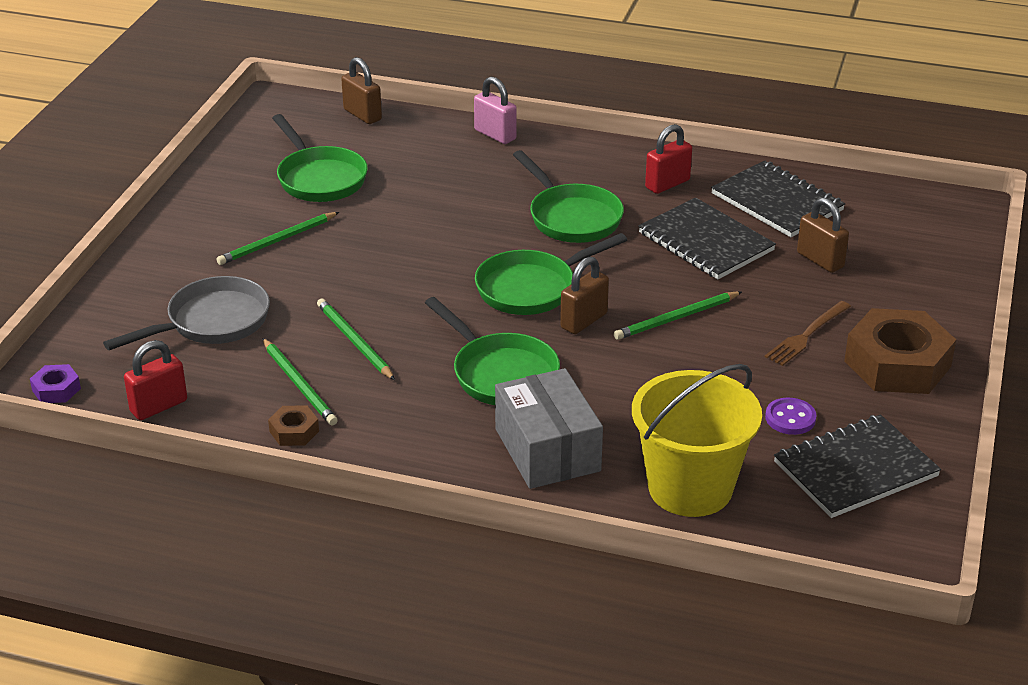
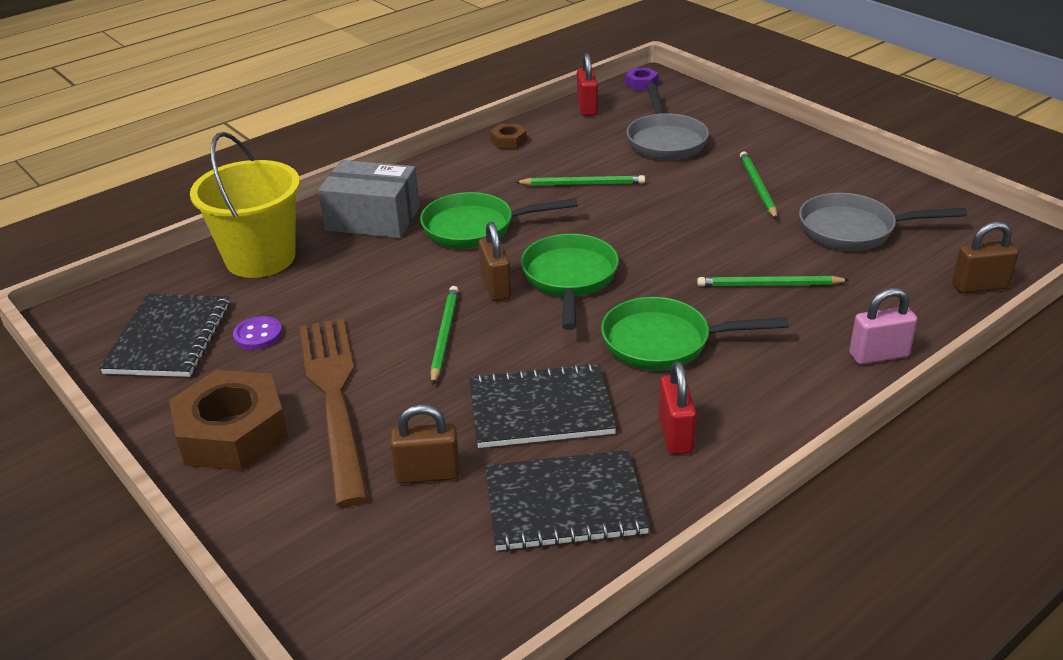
camera: 125 degrees right, 0 degrees up
(299, 385) = (555, 153): green pencil -> green pencil (769, 285)
(319, 178) = (854, 230): green pan -> grey pan
(806, 335) = (334, 398): brown fork -> brown fork, size x2.03

